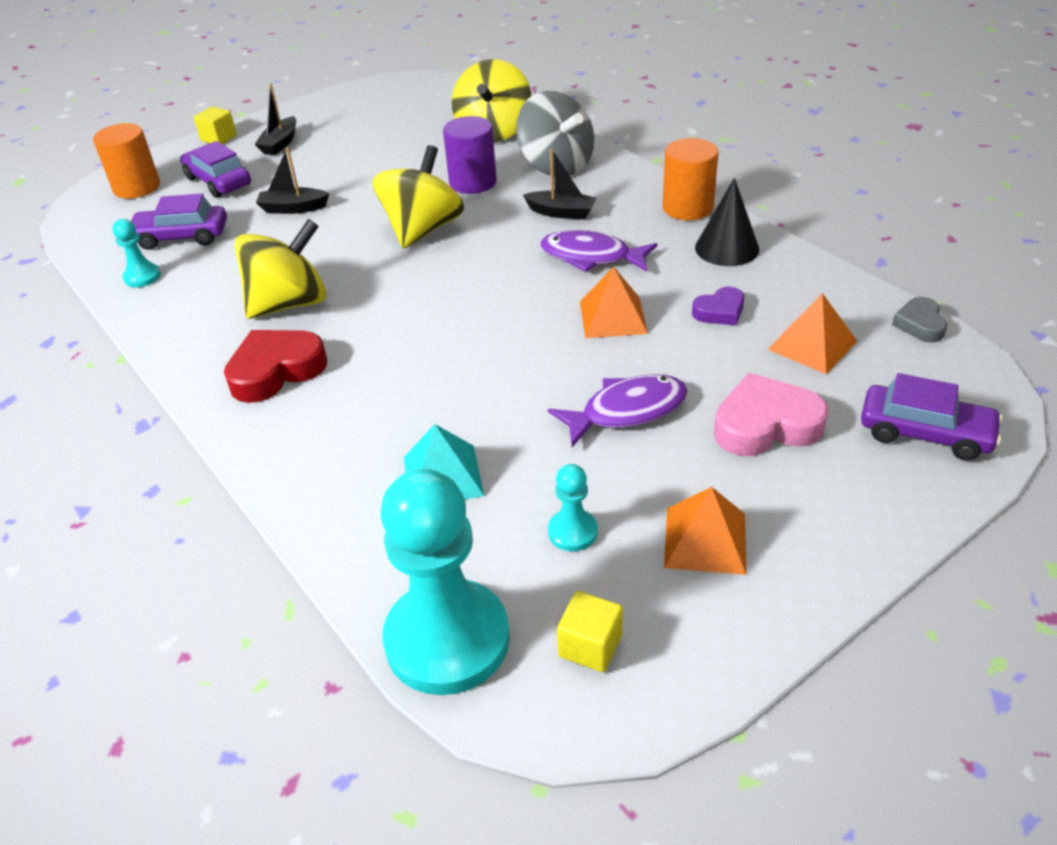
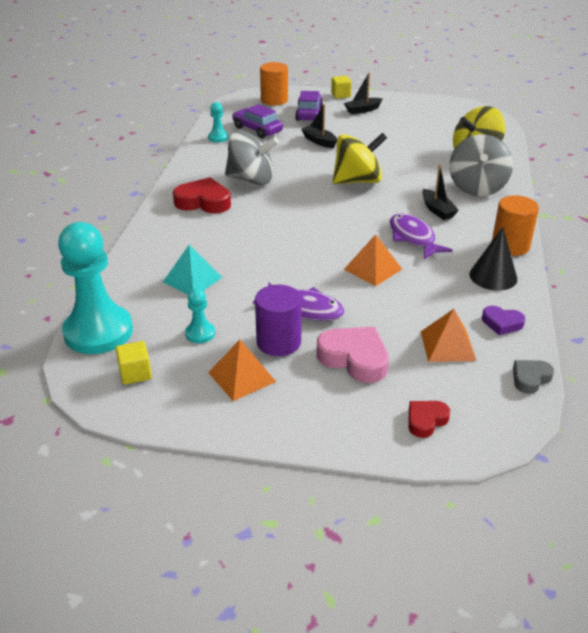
camera: 45 degrees right, 5 degrees down
(289, 303) = (251, 179): yellow spinning top -> grey spinning top
(473, 182) = (419, 173): purple cylinder -> purple cylinder (278, 342)
(720, 311) = (430, 300): purple heart -> purple heart (502, 323)
(925, 433) = (426, 420): purple car -> red heart

